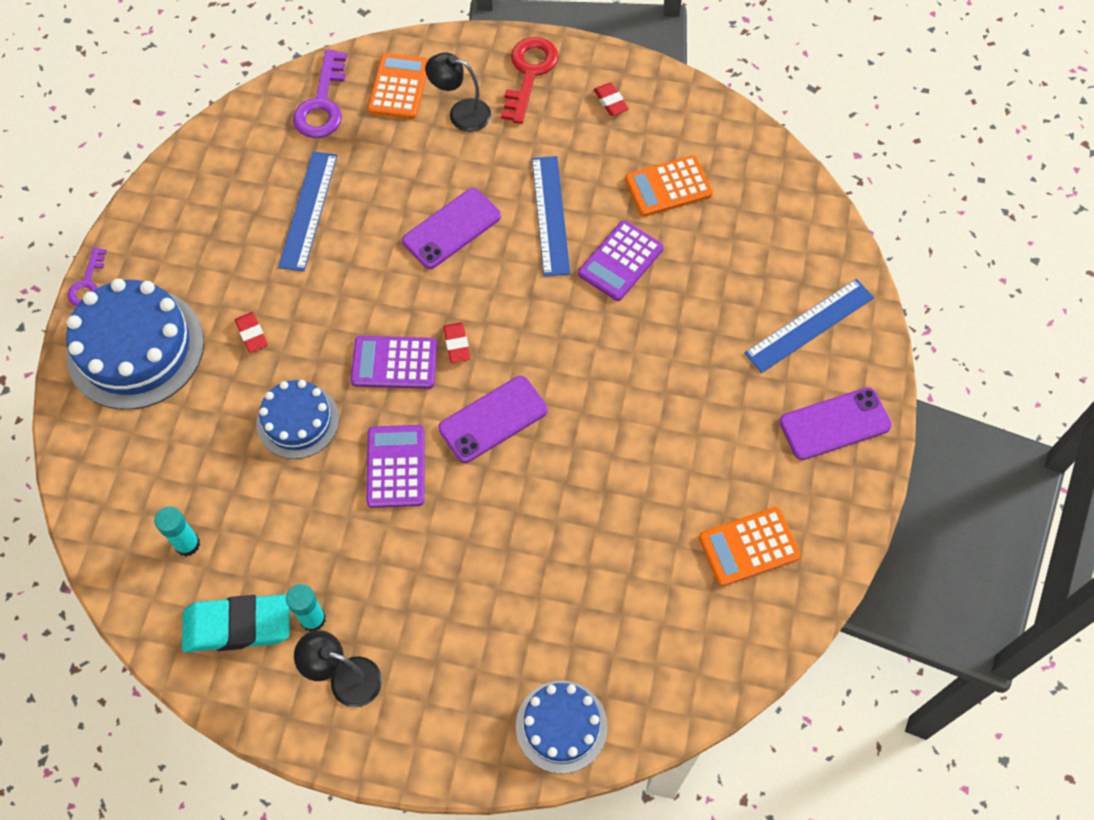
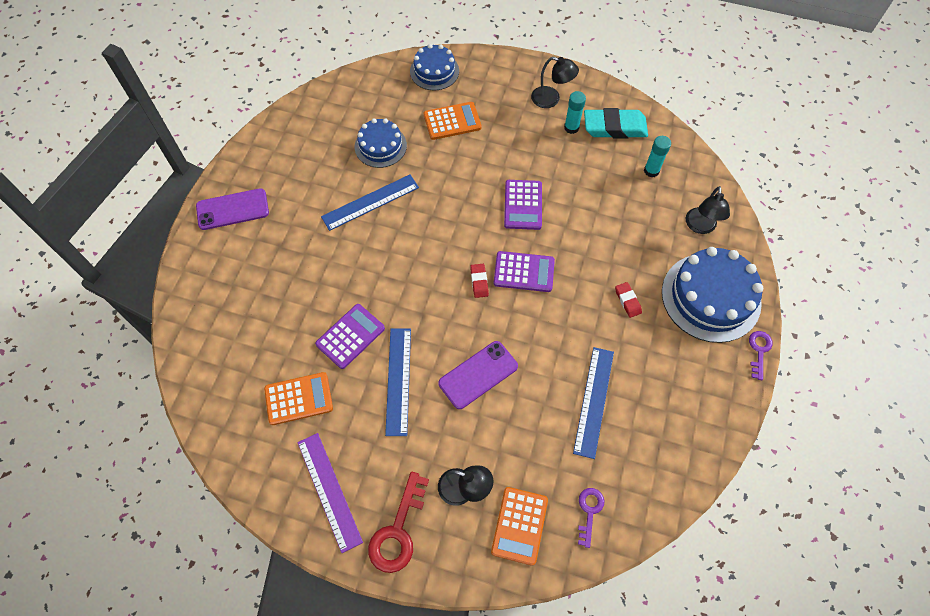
camera: 175 degrees left, 0 degrees up
(128, 452) = (700, 227): none -> black lamp
(297, 421) = (589, 238): blue cake -> blue cake (380, 146)
(322, 104) = (589, 511): purple key -> purple key, size x0.59
(493, 419) = (457, 229): purple phone -> none
(610, 102) = (329, 491): red eraser -> purple ruler
(749, 547) = (310, 145): orange calculator -> orange calculator (452, 121)
(809, 325) = (225, 276): blue ruler -> blue ruler (370, 202)

